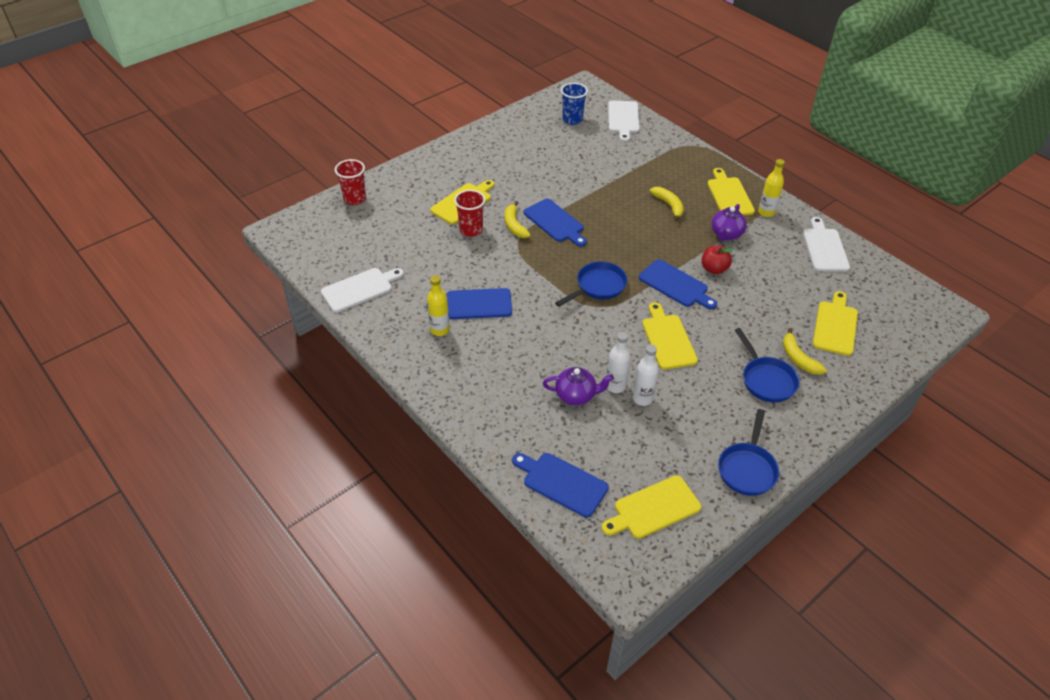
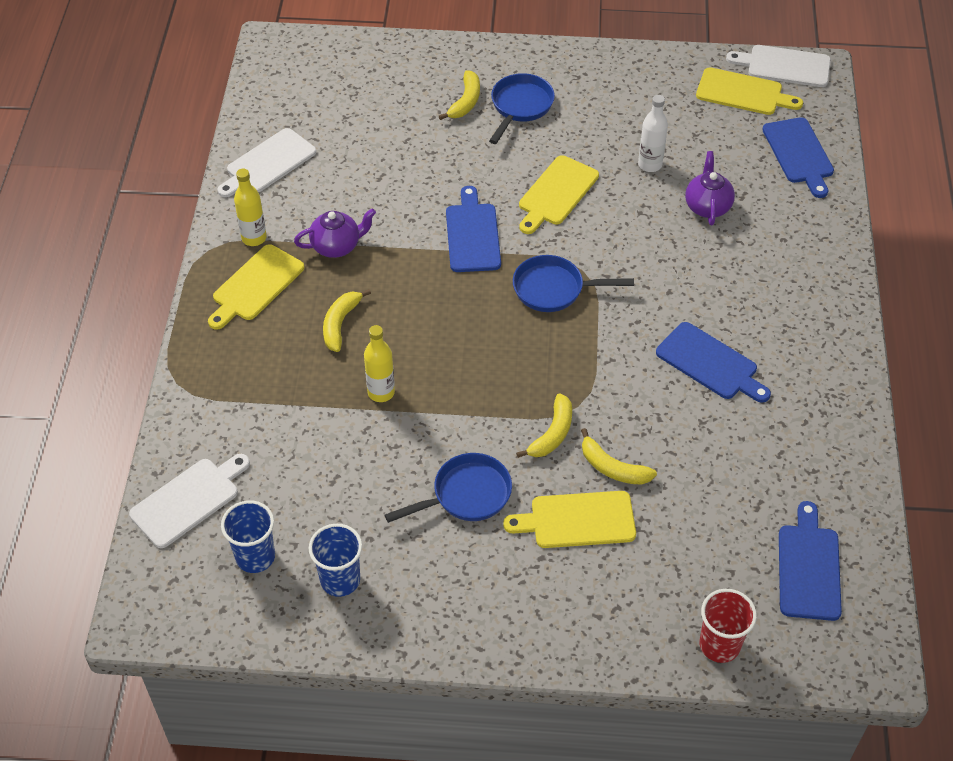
camera: 135 degrees left, 5 degrees up
(360, 289) = (829, 480): white cutting board -> white cutting board (784, 66)
(440, 330) = (778, 361): yellow bottle -> yellow bottle (381, 392)
(471, 230) = (612, 467): red cup -> yellow banana
(531, 132) = (340, 580): none -> blue cup
(555, 222) = (499, 401): blue cutting board -> blue cutting board (809, 567)
(576, 395) = (707, 206): purple teapot -> purple teapot turned 45 degrees clockwise
(615, 386) = (661, 189): white bottle -> none
(714, 269) = (409, 222): red apple -> none
(747, 468) = (632, 67): blue pan -> blue pan (466, 495)
(835, 326) = (388, 101): yellow cutting board -> none

